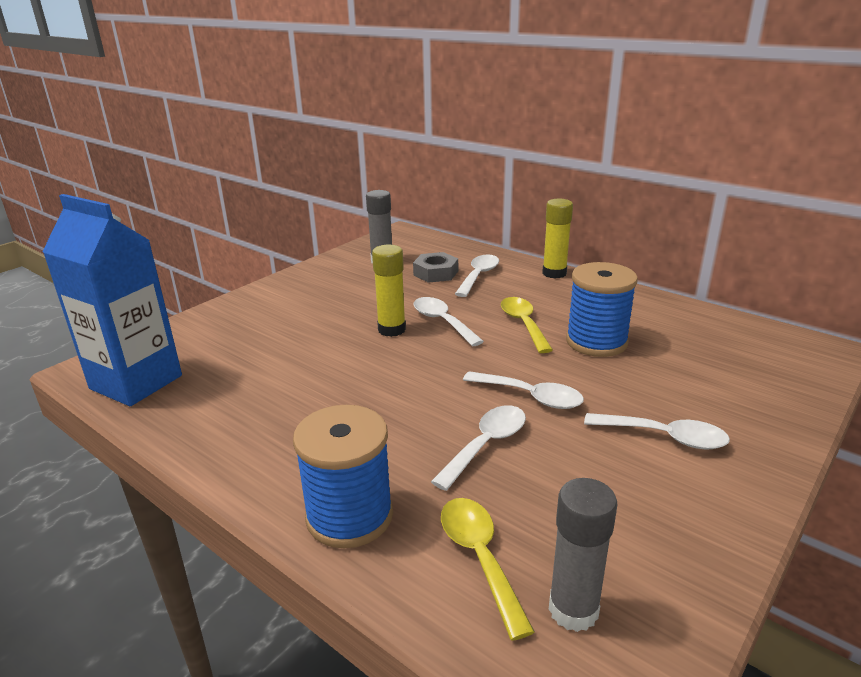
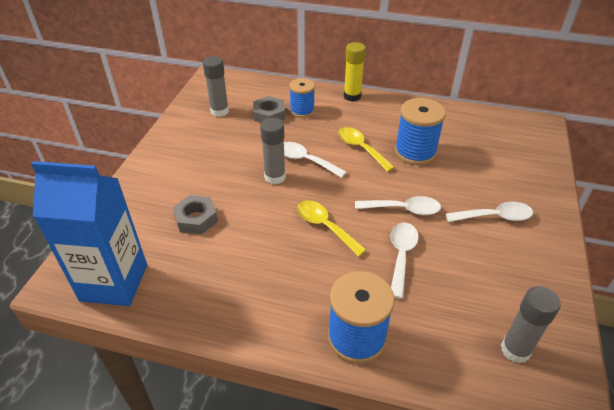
camera: 25 degrees left, 15 degrees up
(270, 347) = (196, 219): none -> grey nut
(391, 329) = (275, 177): yellow glue stick -> grey glue stick
(478, 276) = (302, 111): white spoon -> blue spool
(480, 558) = (449, 337): yellow spoon -> yellow spoon (325, 226)

